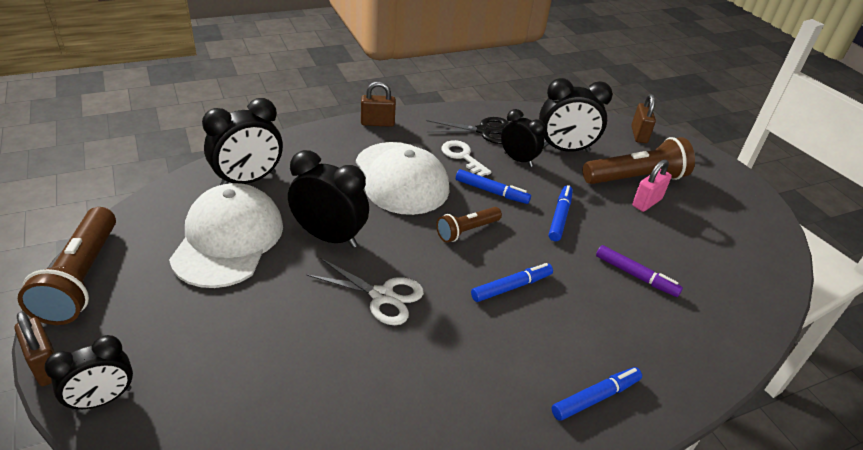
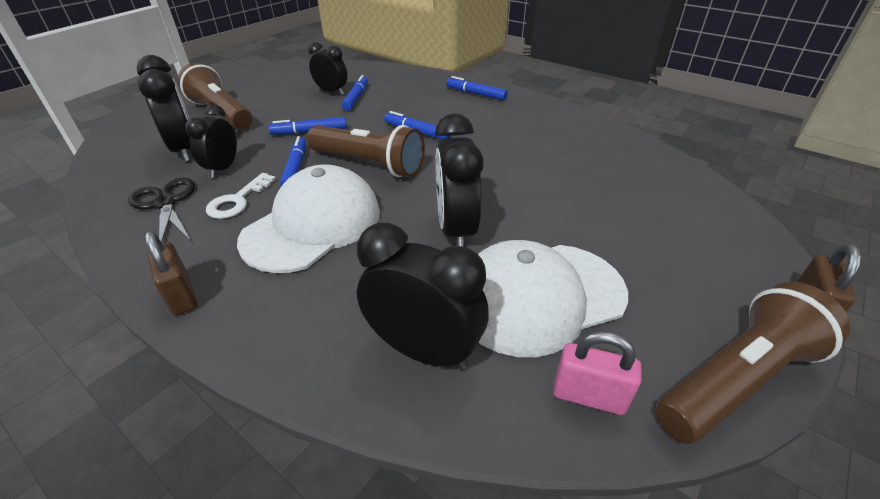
camera: 115 degrees left, 0 degrees up
(103, 399) = (759, 253): black clock -> black clock (332, 92)
(382, 296) = (491, 176): white scissors -> none
(466, 231) = (369, 164): brown flashlight -> brown flashlight, size x1.75
(635, 275) = (356, 98): purple marker -> blue marker
(639, 134) = (134, 122): brown padlock -> none
(646, 202) = (258, 105): pink padlock -> pink padlock (588, 396)

